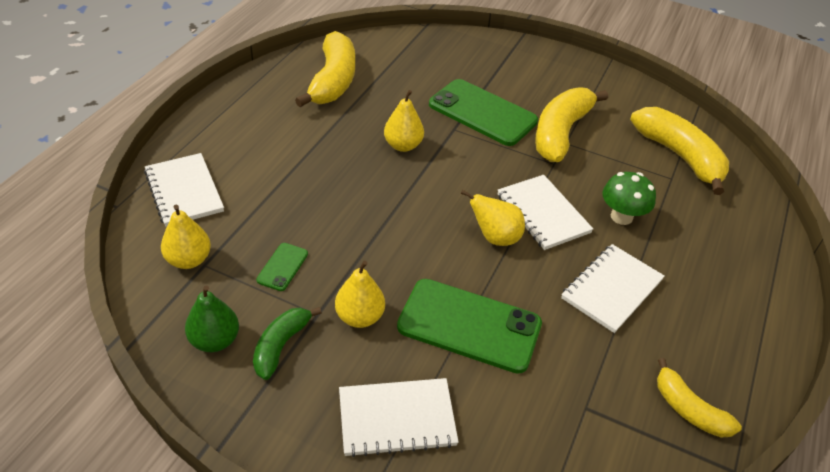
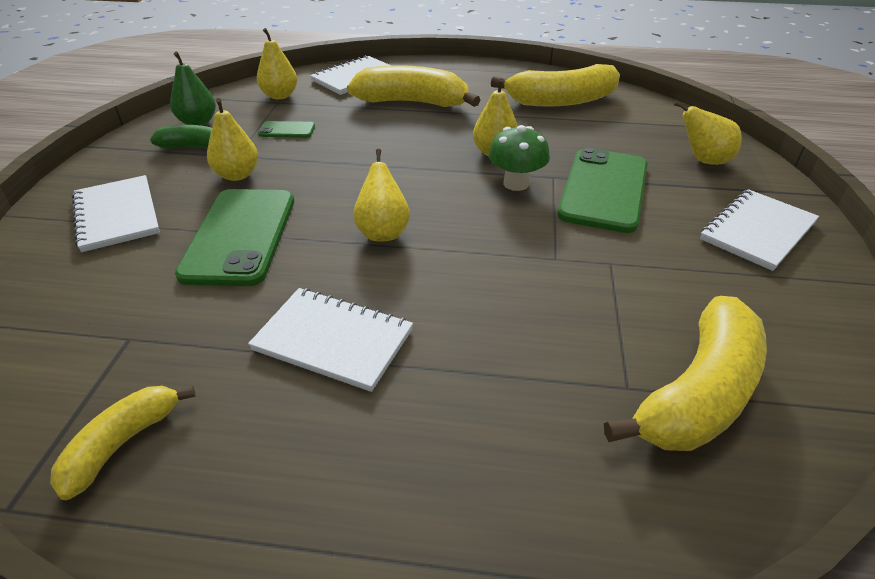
camera: 75 degrees right, 5 degrees down
(464, 56) = (704, 160): none -> yellow pear
(542, 214) = (447, 261): white notebook -> white notebook (757, 231)
(561, 133) = (628, 255): yellow banana -> yellow banana (413, 102)
(621, 217) = (488, 335): green mushroom -> green mushroom (516, 183)

